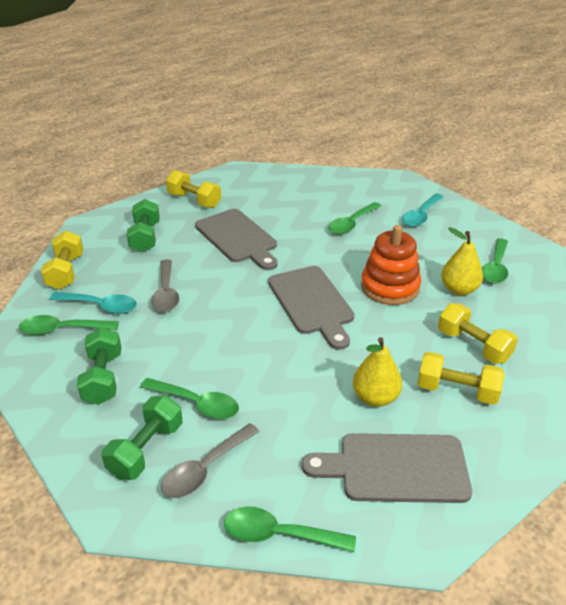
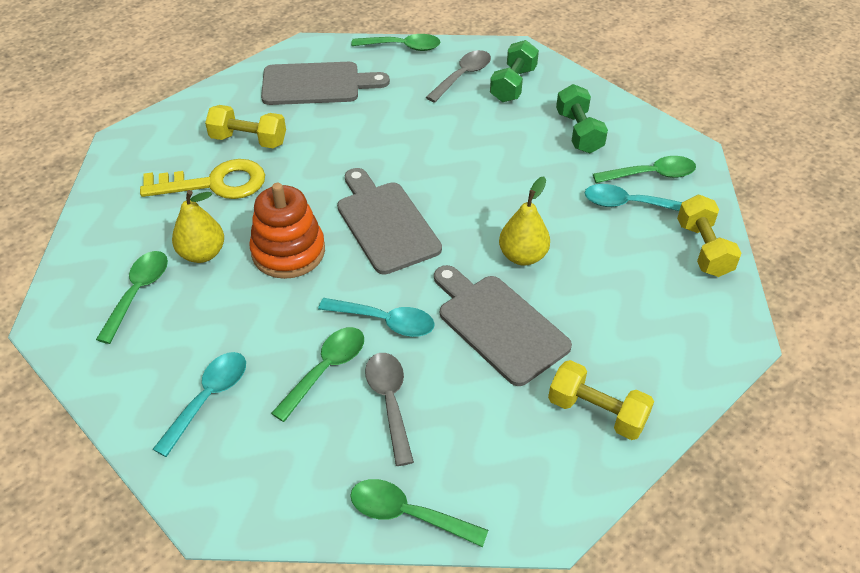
camera: 175 degrees right, 10 degrees up
(145, 237) = (635, 317): green dumbbell -> none
(166, 293) = (562, 226): grey spoon -> grey spoon (389, 402)
(197, 404) = (484, 117): green spoon -> green spoon (407, 514)
(314, 243) = (385, 321): none -> turquoise spoon
(375, 397) = (325, 130): yellow pear -> yellow pear (522, 256)
(473, 346) = (215, 183): yellow dumbbell -> yellow key

